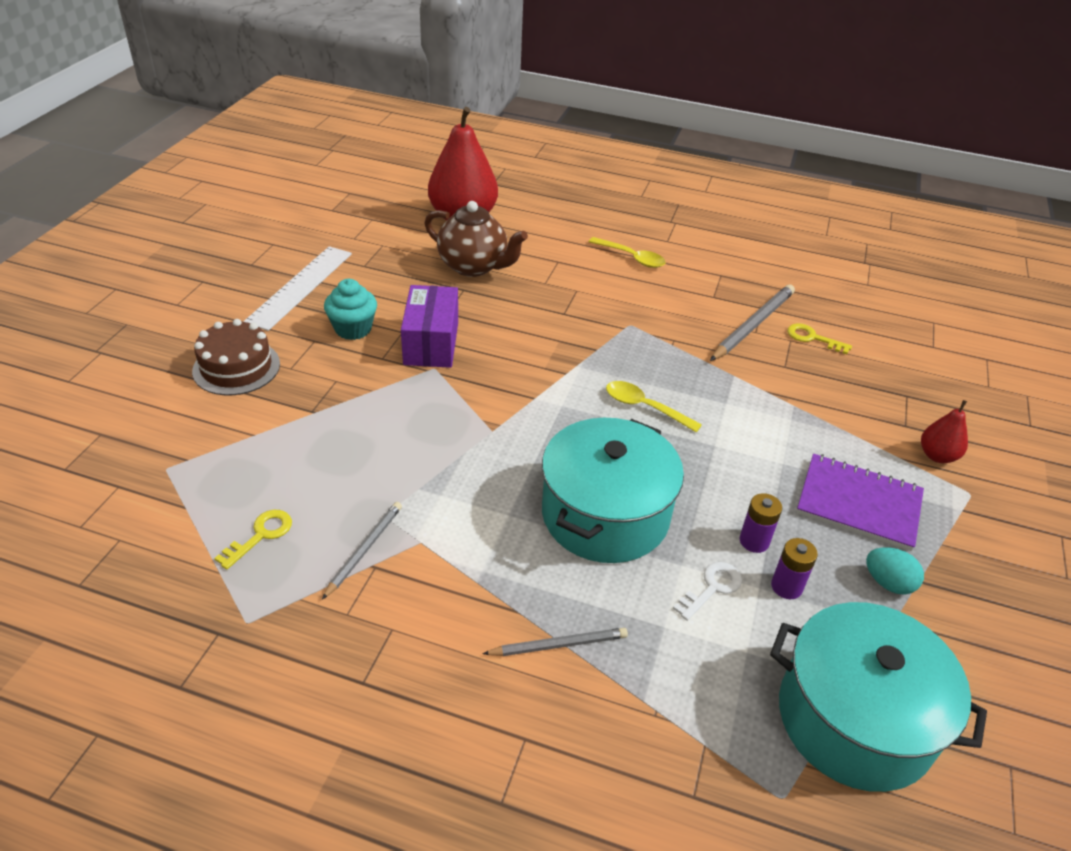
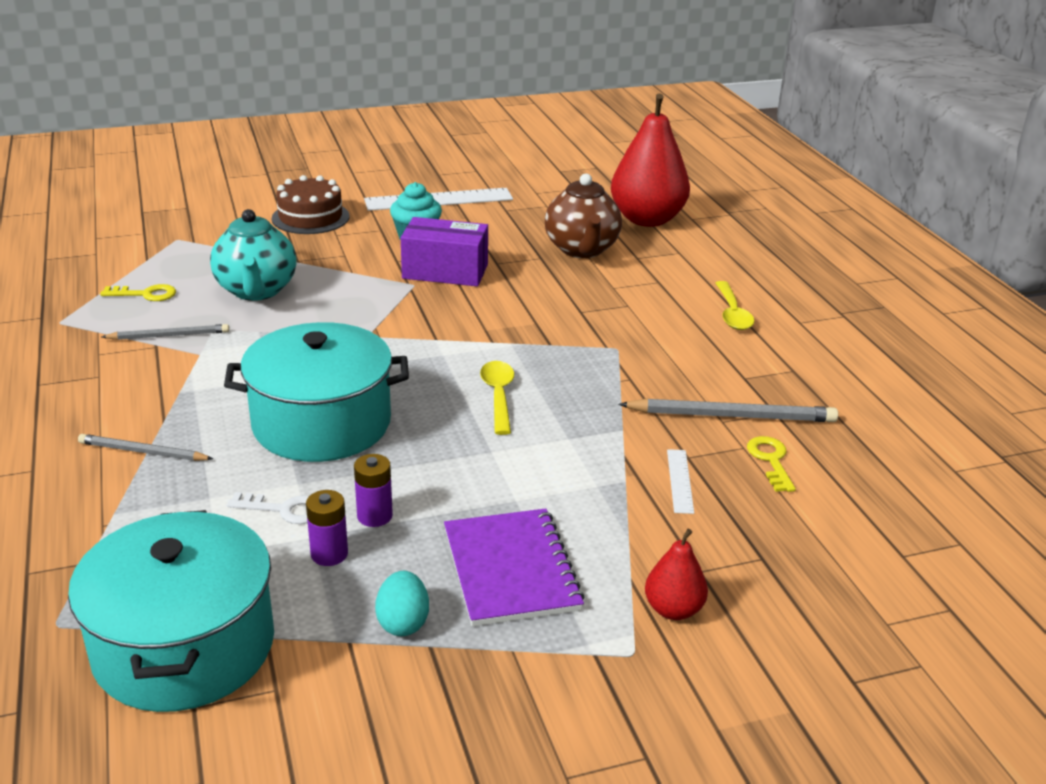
camera: 55 degrees right, 10 degrees down
(341, 459) = (256, 291): none -> turquoise teapot
(431, 343) = (445, 271): purple box -> purple box turned 45 degrees clockwise
(558, 644) = (143, 452): grey pencil -> grey pencil turned 150 degrees clockwise
(809, 383) = (680, 481): none -> white ruler

